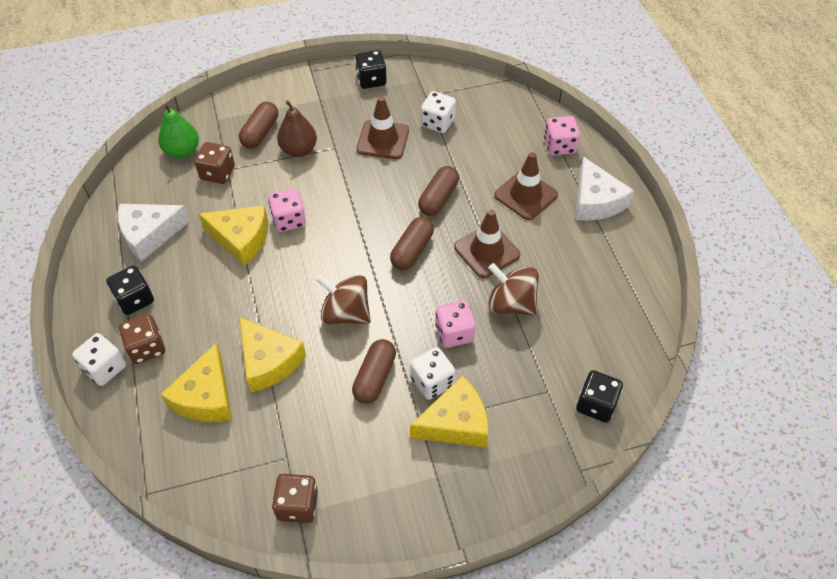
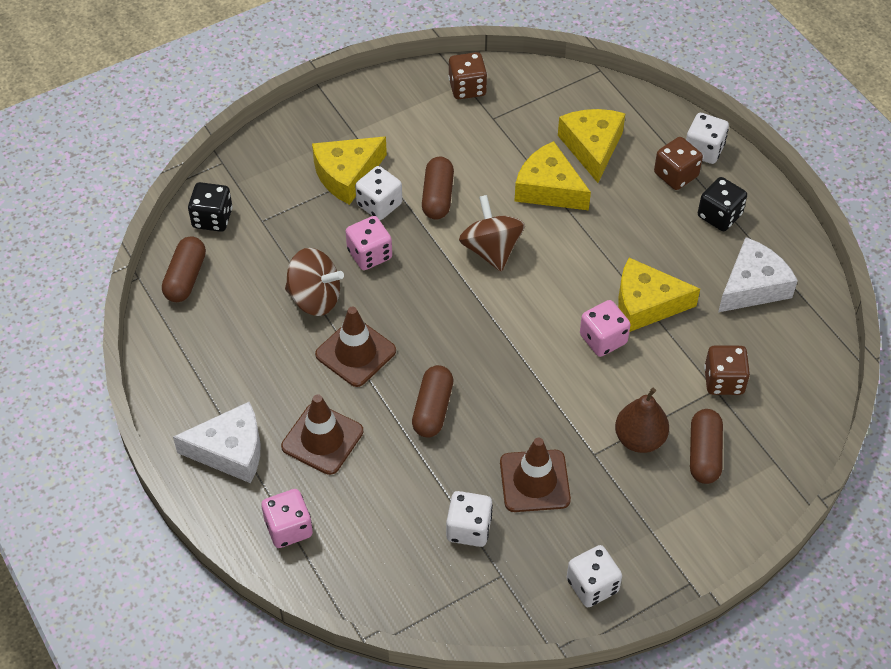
camera: 165 degrees right, 0 degrees up
(182, 151) = (788, 402): green pear -> none
(346, 313) = (491, 249): brown spinning top -> brown spinning top turned 120 degrees counterclockwise
(371, 80) = (592, 585): black dice -> white dice
(412, 250) = (443, 334): brown capsule -> brown capsule (185, 278)
(596, 201) = (230, 451): white cheese -> white cheese turned 120 degrees clockwise

